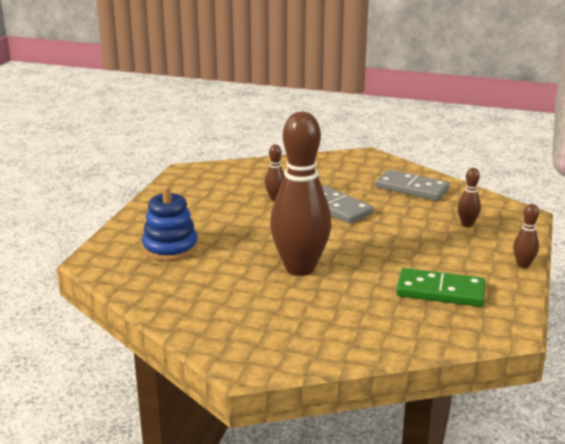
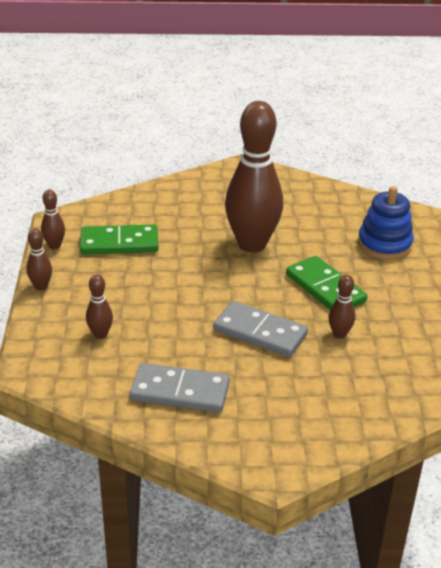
camera: 160 degrees right, 10 degrees up
(260, 225) = (325, 288): none -> green domino
(513, 300) = (54, 246): none -> brown bowling pin

